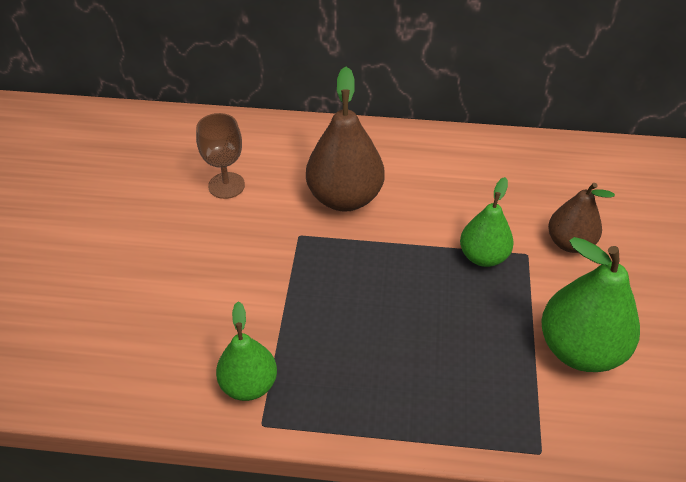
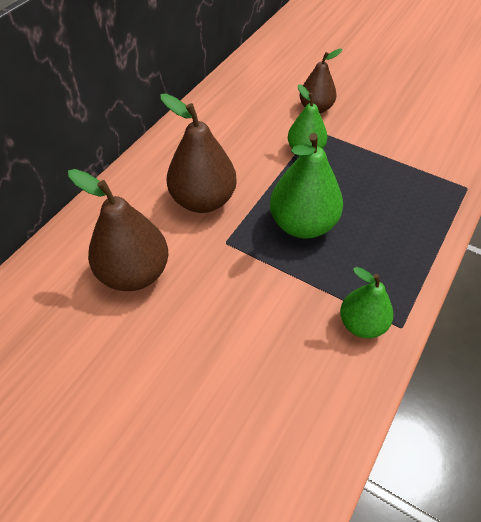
camera: 65 degrees left, 5 degrees up
(226, 185) = (134, 273): brown goblet -> brown pear
(580, 349) = (400, 140): green pear -> green pear (302, 224)

